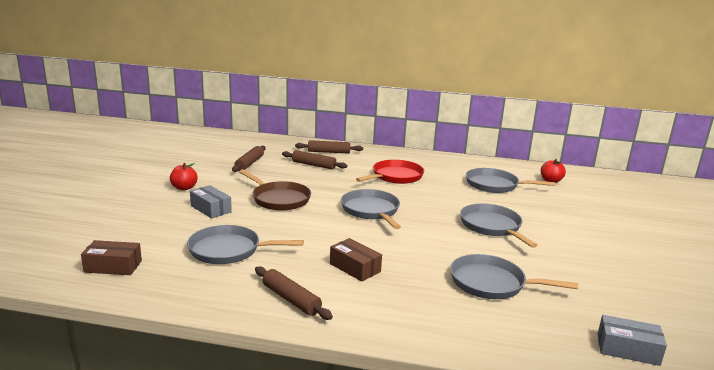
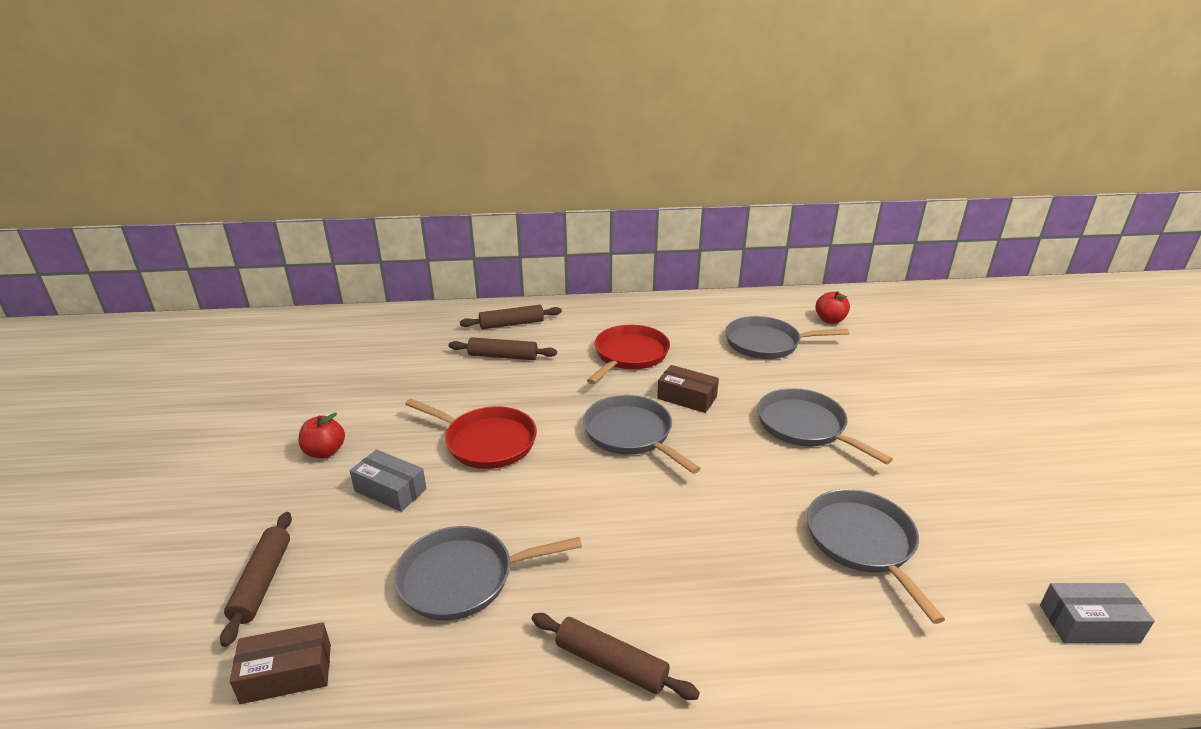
camera: 15 degrees left, 10 degrees up
(249, 163) = (405, 373): brown rolling pin -> brown rolling pin (262, 582)
(279, 199) = (487, 442): brown pan -> red pan
(355, 268) = (668, 563): brown box -> brown box (687, 398)
(491, 283) = (862, 542): grey pan -> grey pan turned 75 degrees clockwise

